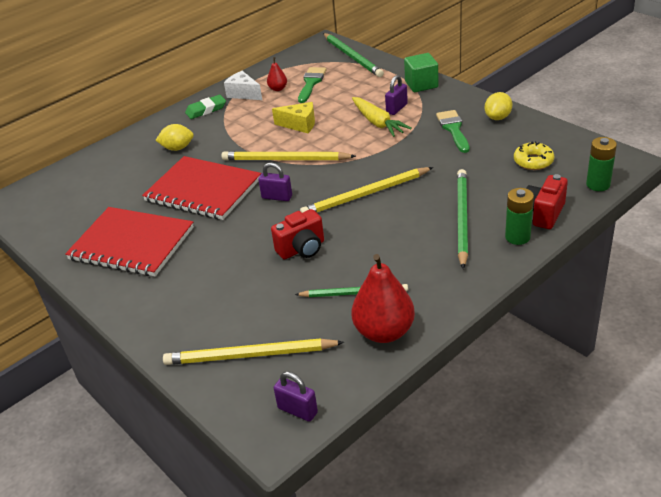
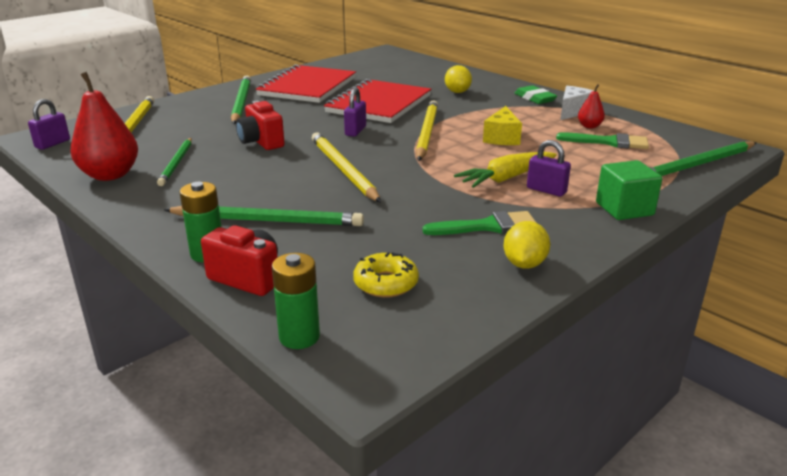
camera: 85 degrees right, 10 degrees down
(178, 285) = (241, 103): none -> green pencil
(498, 117) = (524, 264): yellow lemon -> yellow lemon turned 75 degrees clockwise

